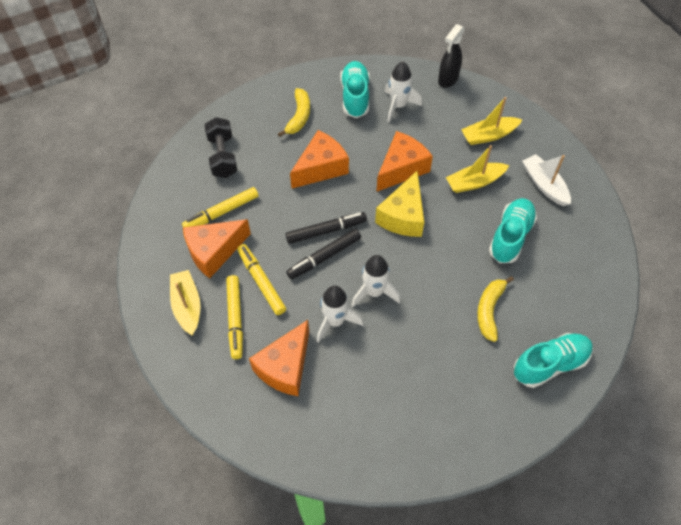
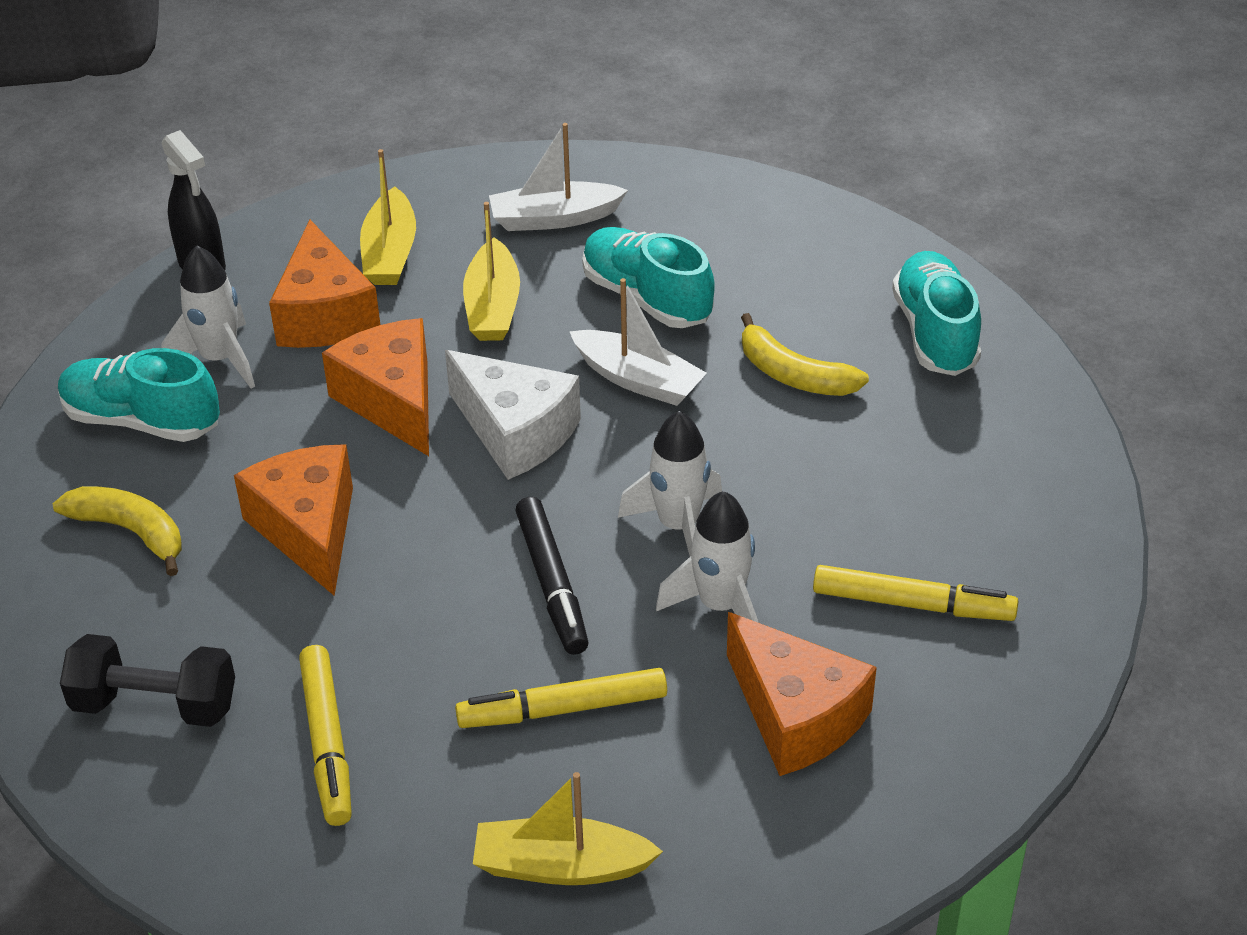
camera: 70 degrees left, 15 degrees down
(214, 252) = (434, 781): orange cheese -> orange cheese (325, 315)
(235, 319) = (638, 779): yellow marker -> yellow marker (913, 604)
(326, 231) = (485, 564): black marker -> none
(403, 216) = (516, 432): yellow cheese -> white cheese
(456, 250) = (638, 379): none -> white boat

